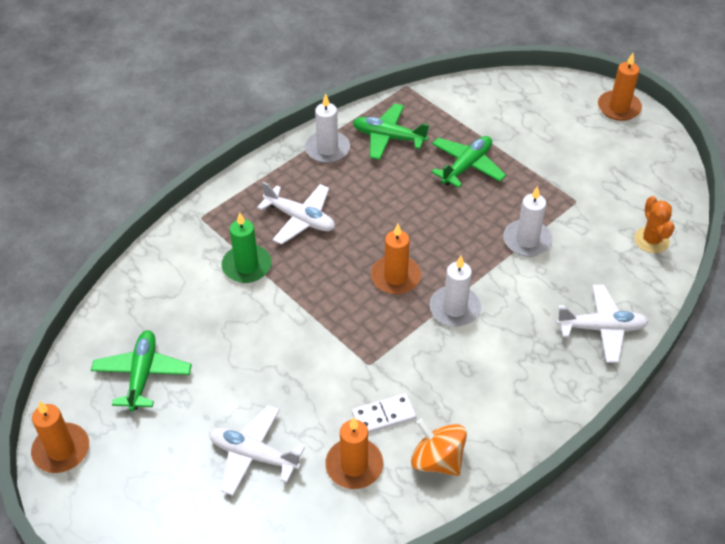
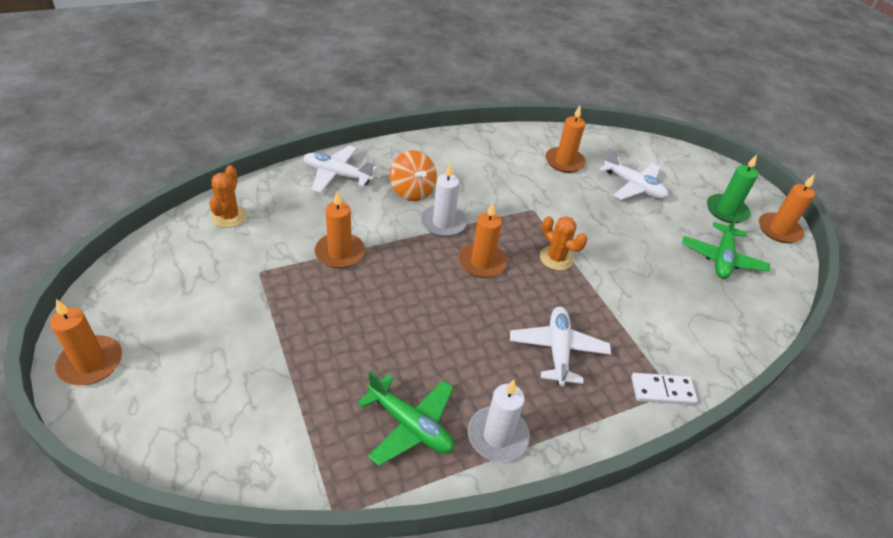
camera: 165 degrees left, 5 degrees down
(247, 266) = (624, 318): green candle -> green candle (726, 211)
(300, 219) = (558, 350): white plane -> white plane turned 45 degrees clockwise
(325, 308) = (556, 258): none -> orange cactus
(383, 416) = (534, 178): white domino -> white domino (662, 390)
(437, 460) = (507, 148): orange spinning top -> orange spinning top (412, 191)
(466, 166) = (341, 349): green plane -> none
(527, 240) = (340, 253): white candle -> orange candle

